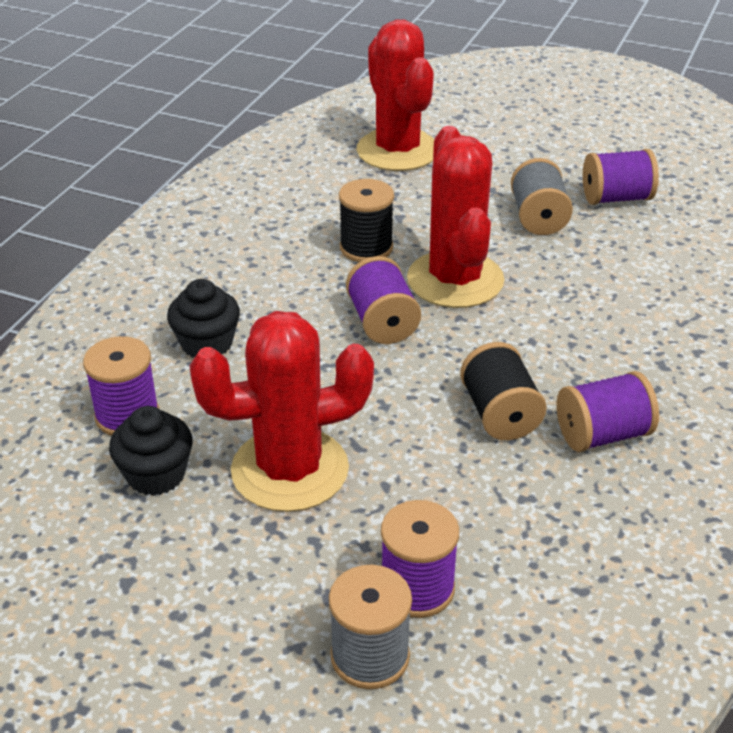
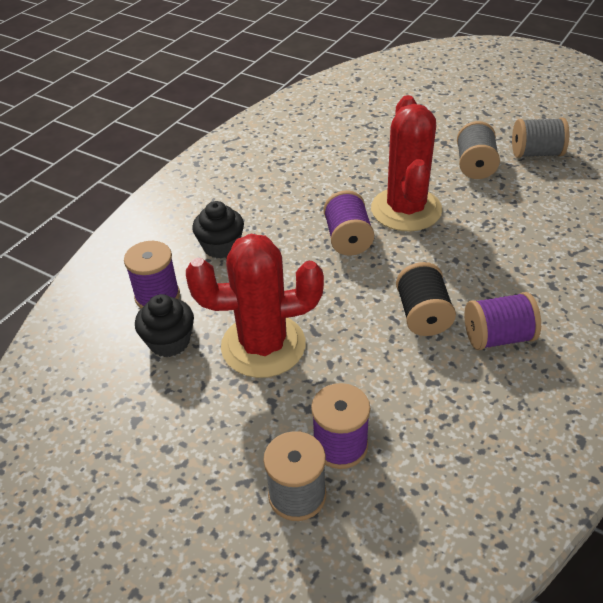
camera: 10 degrees right, 5 degrees up
(366, 248) = (345, 182): black spool -> none
(397, 151) = (379, 110): red cactus -> none
(616, 198) = (536, 153): purple spool -> grey spool

